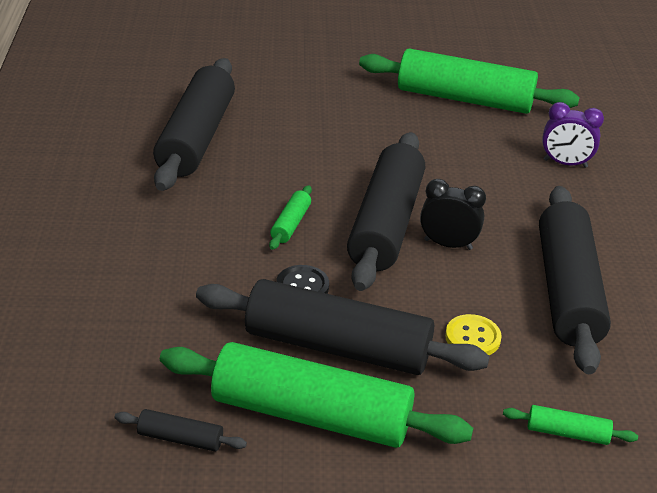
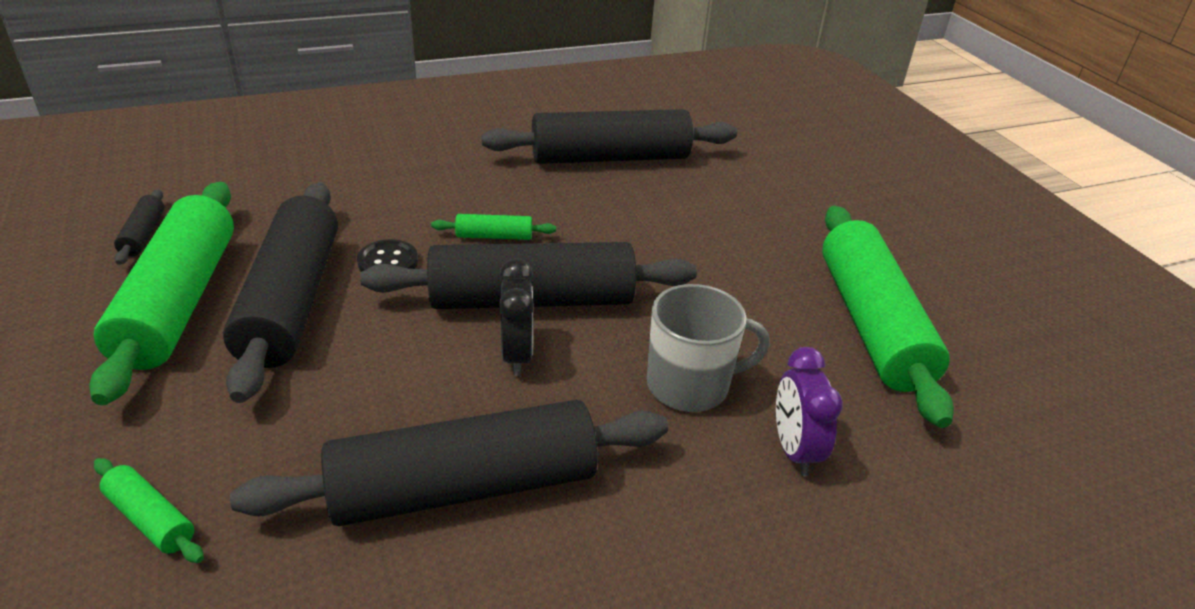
camera: 70 degrees right, 0 degrees up
(472, 337) = (332, 402): yellow button -> none
(500, 182) = (690, 385): none -> grey mug
(567, 433) = (151, 519): green rolling pin -> green rolling pin turned 45 degrees counterclockwise

